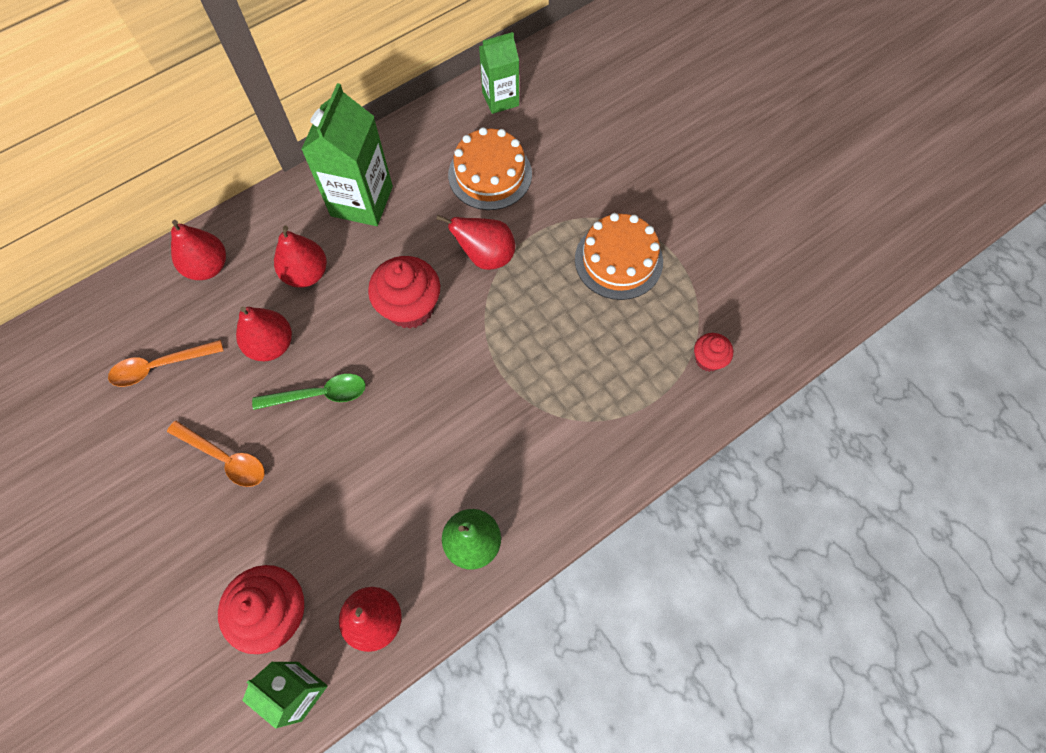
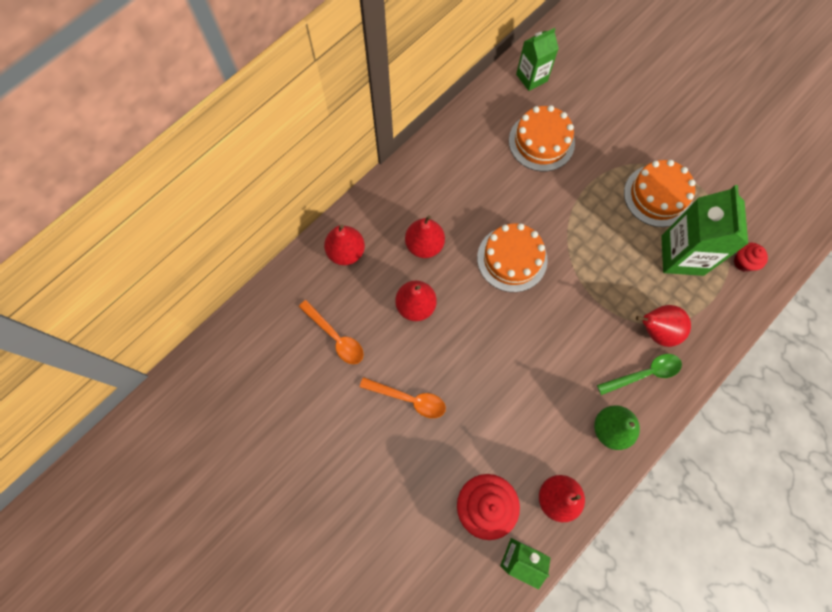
camera: 10 degrees left, 5 degrees up
(160, 366) = (335, 337): orange spoon -> orange spoon turned 105 degrees counterclockwise
(319, 394) = (464, 338): green spoon -> green spoon (644, 374)
(361, 201) = (449, 179): green carton -> green carton (682, 255)
(410, 307) = (512, 259): red cupcake -> orange cake
(486, 256) = (557, 208): red pear -> red pear (656, 330)

